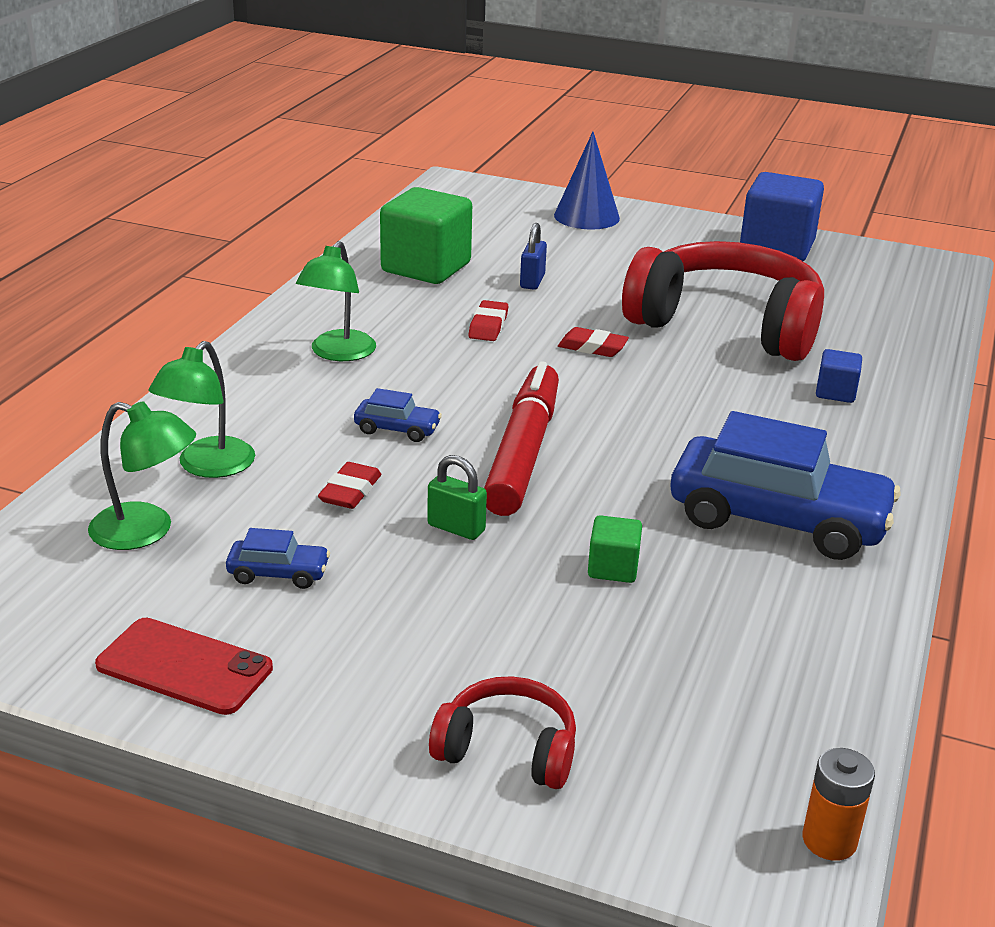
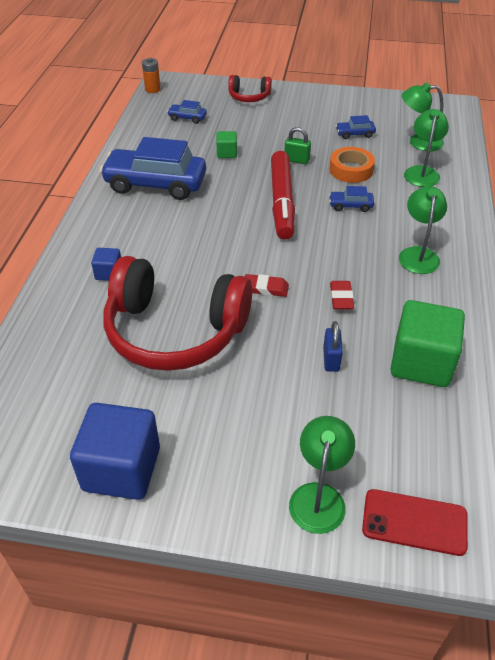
camera: 170 degrees right, 15 degrees up
(184, 667) = (362, 103): red phone -> red phone (414, 522)
(350, 491) = (351, 170): red eraser -> orange tape
(586, 216) = (319, 496): blue cone -> green lamp
(708, 692) = (187, 118): none -> blue car

